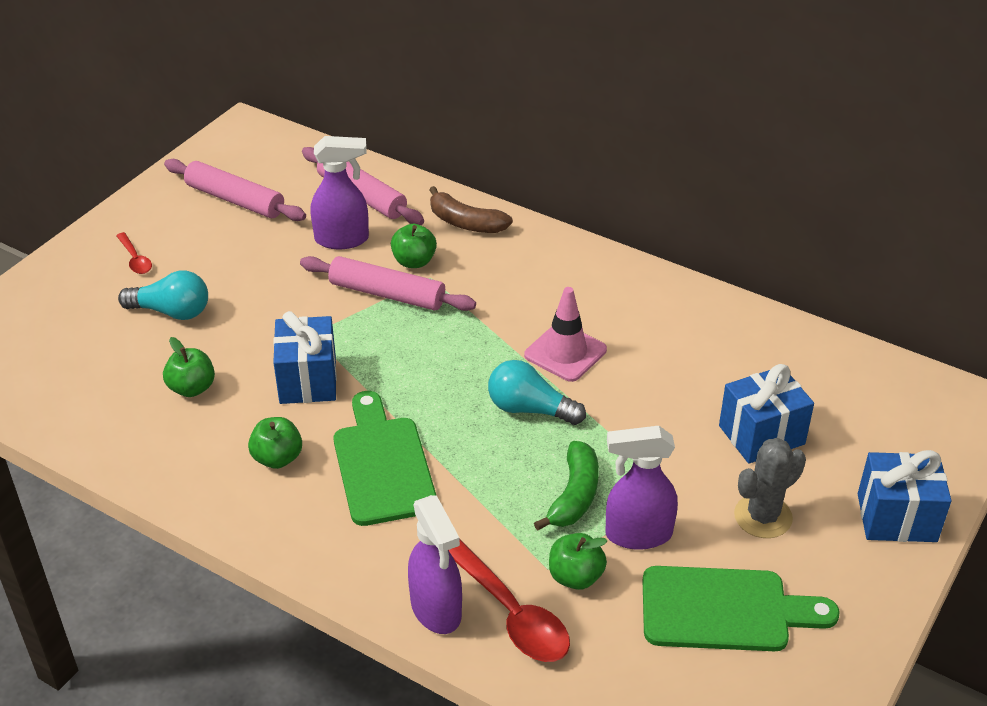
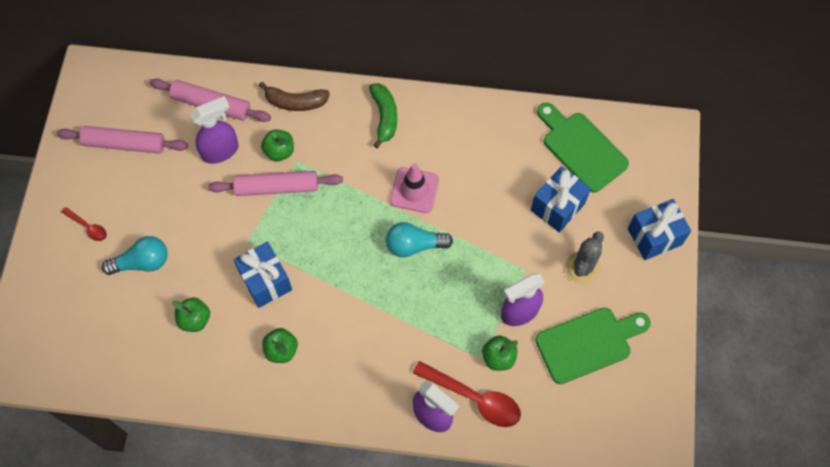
camera: 25 degrees left, 25 degrees up
(382, 465) = (347, 327): green cutting board -> green cutting board (581, 148)
(574, 495) = (471, 299): green banana -> green banana (384, 116)

